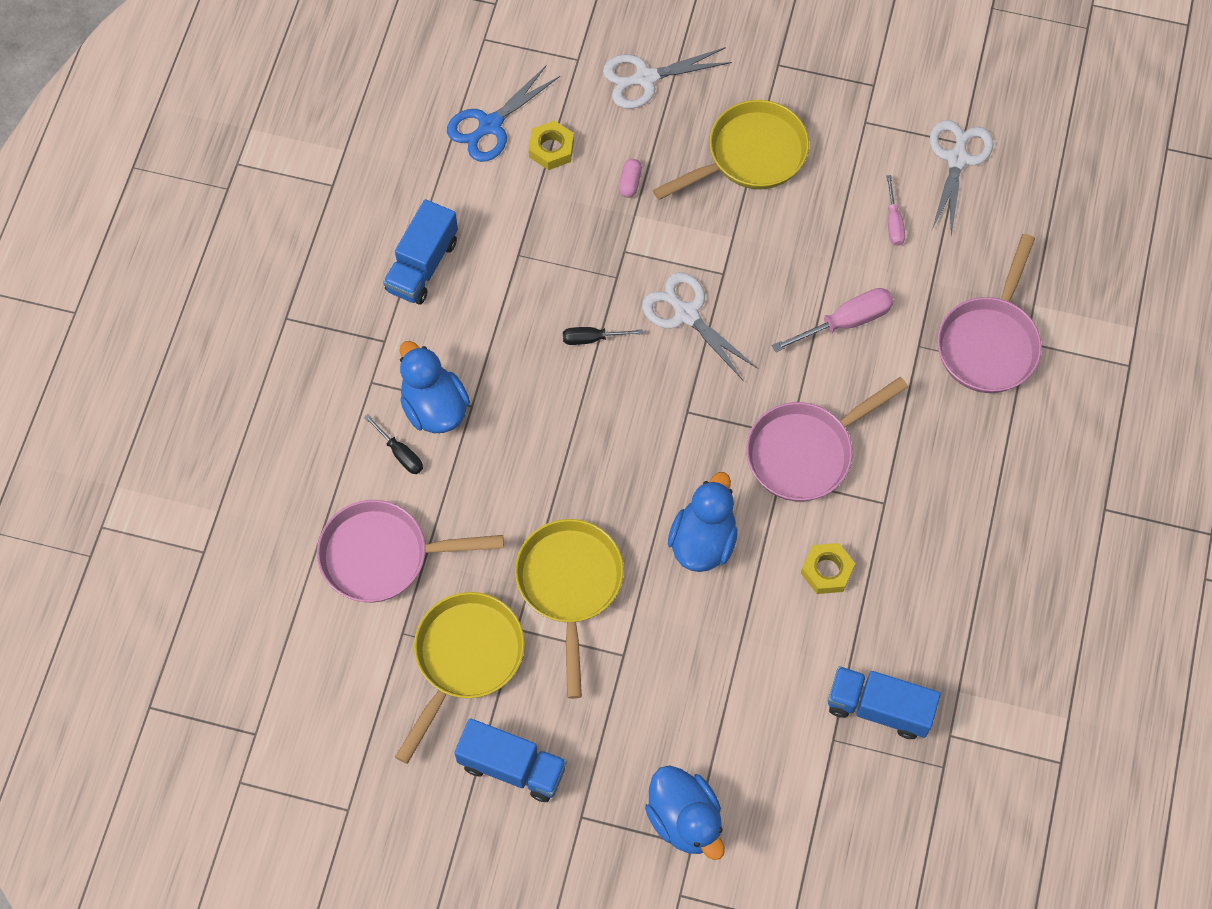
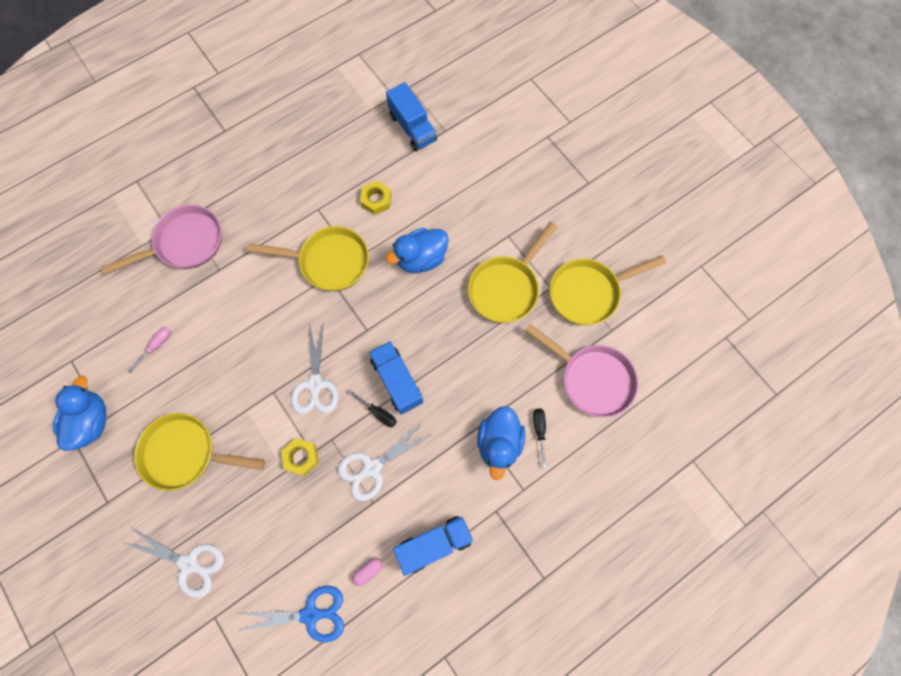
camera: 140 degrees left, 5 degrees up
(512, 767) = (604, 226): blue truck -> blue truck (397, 381)
(551, 149) = (290, 561): yellow nut -> yellow nut (301, 457)
(630, 182) = (267, 495): pink capsule -> pink capsule (368, 571)
(685, 819) = (541, 148): blue duck -> blue duck (91, 422)
(806, 452) = (329, 262): pink pan -> yellow pan
(845, 322) = (240, 311): pink screwdriver -> none
(957, 159) = (84, 353): white scissors -> white scissors (372, 467)

